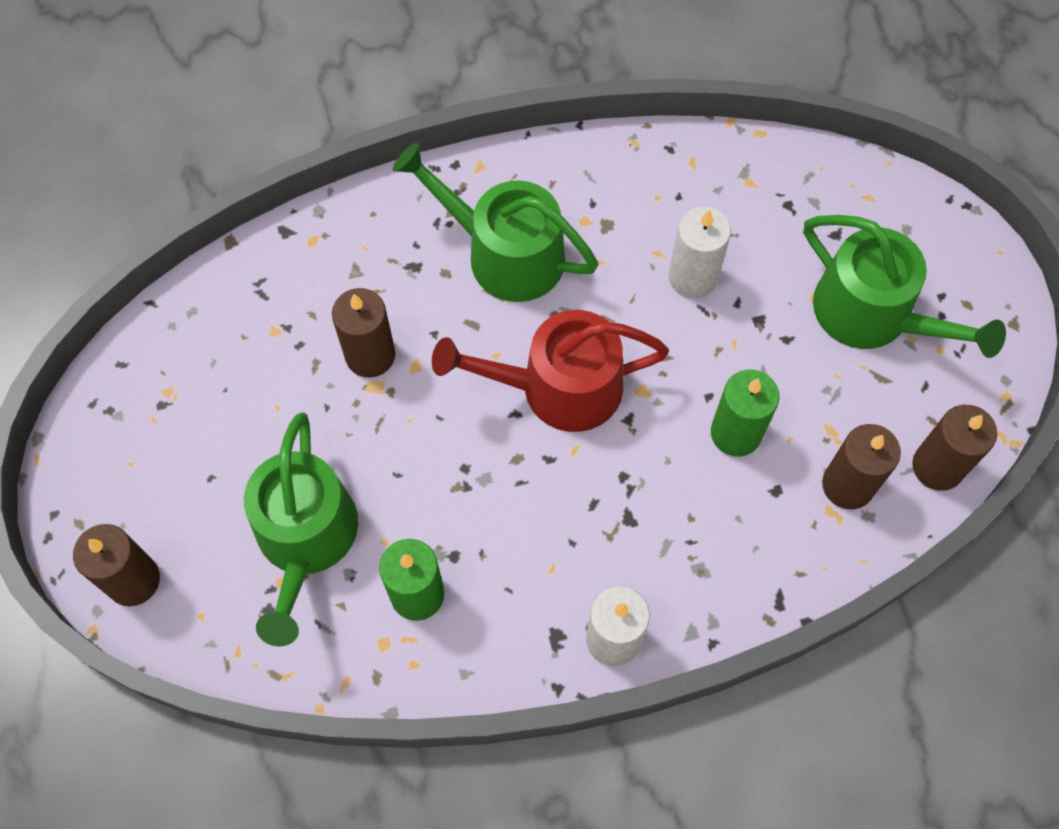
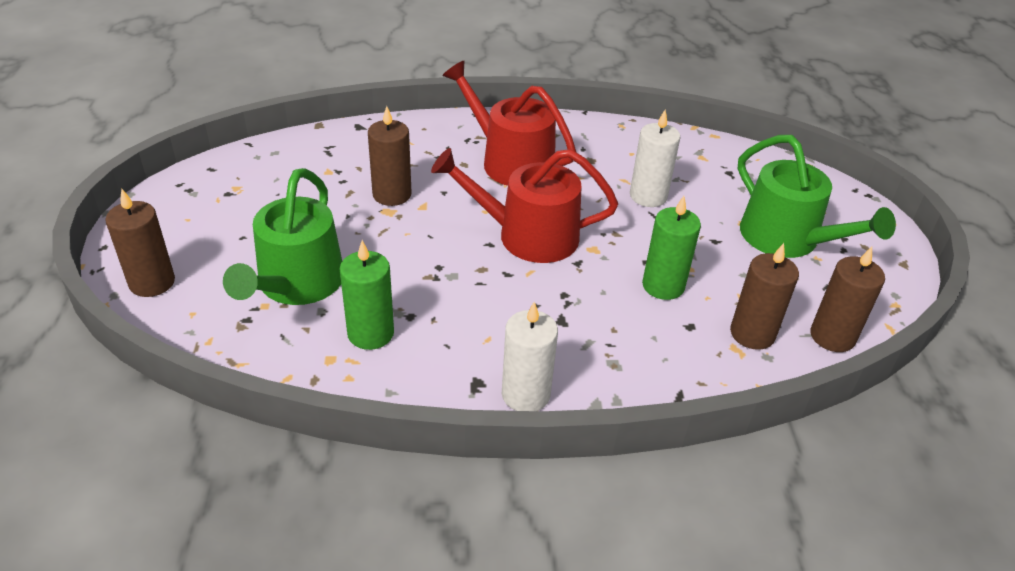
camera: 10 degrees right, 25 degrees down
(505, 253) = (511, 161): green watering can -> red watering can

